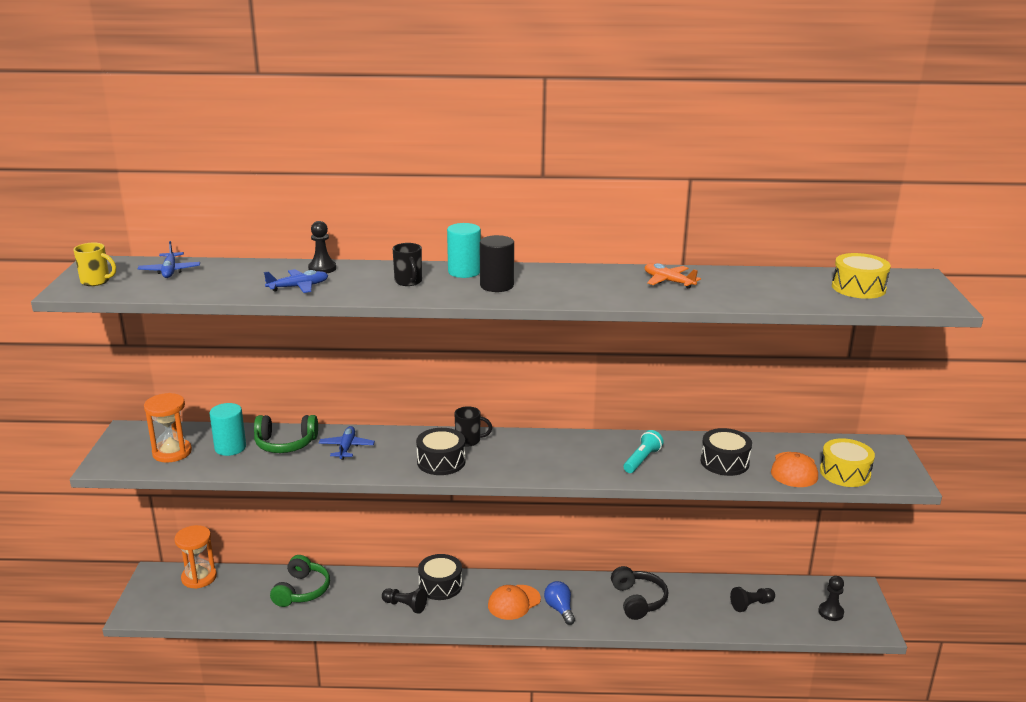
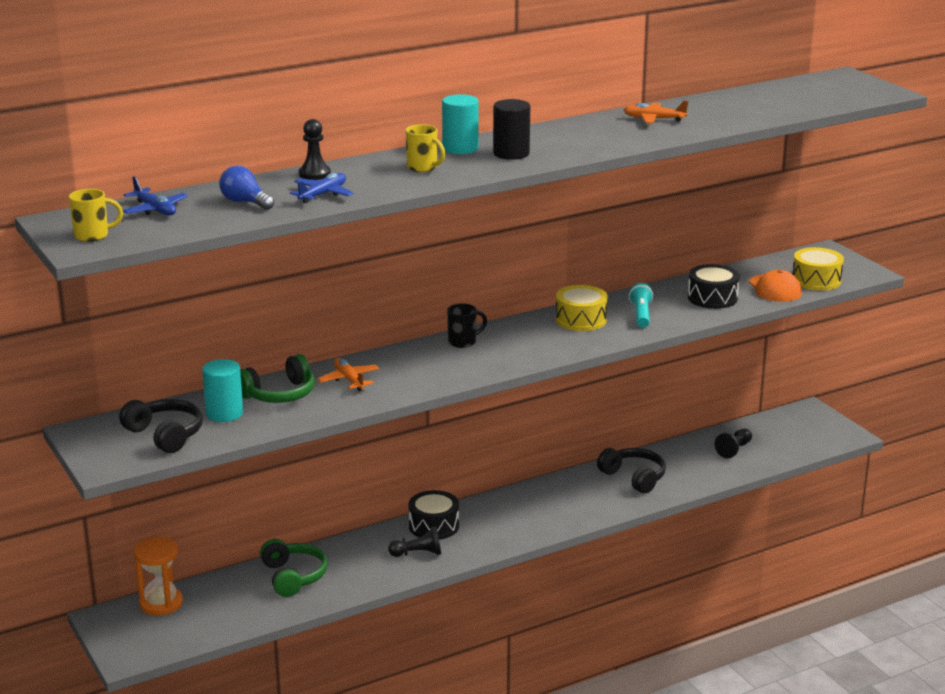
camera: 30 degrees left, 0 degrees up
(172, 452) = (165, 435): orange hourglass -> black headphones
(346, 447) = (349, 380): blue plane -> orange plane
(408, 282) = (423, 167): black mug -> yellow mug
(441, 462) = (460, 366): black drum -> none
(514, 602) = (521, 516): orange cap -> none
(559, 609) = (570, 507): blue light bulb -> blue light bulb (245, 202)
(831, 612) = (803, 434): black pawn -> none
(858, 288) = (810, 93): yellow drum -> yellow drum (581, 320)

